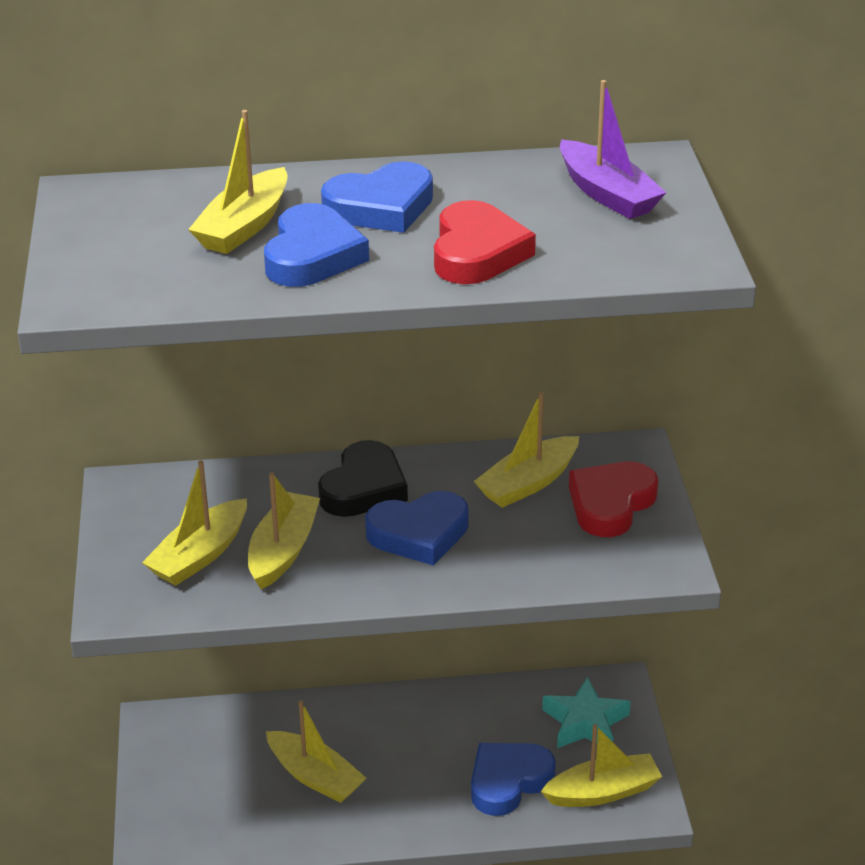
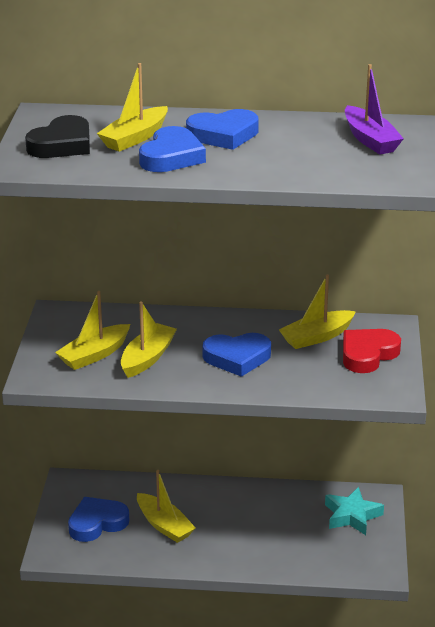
camera: 10 degrees right, 5 degrees down
(364, 487) = (209, 328): black heart -> black heart (62, 144)
(477, 252) = (275, 164): red heart -> none
(508, 781) = (291, 544): blue heart -> blue heart (97, 523)
(603, 792) = (353, 558): yellow boat -> none

